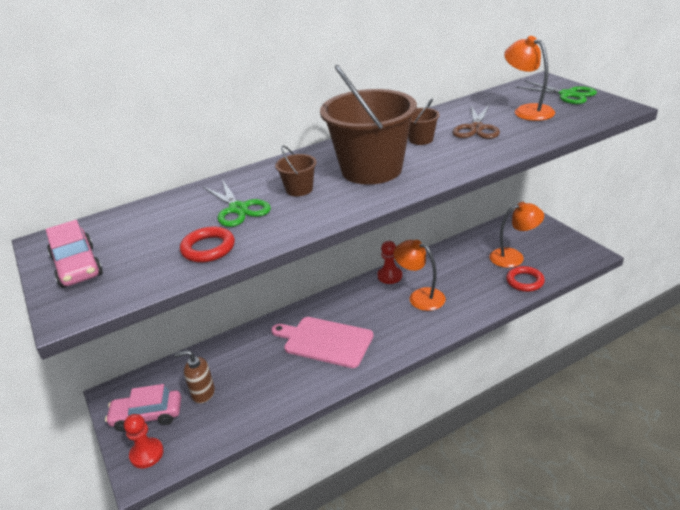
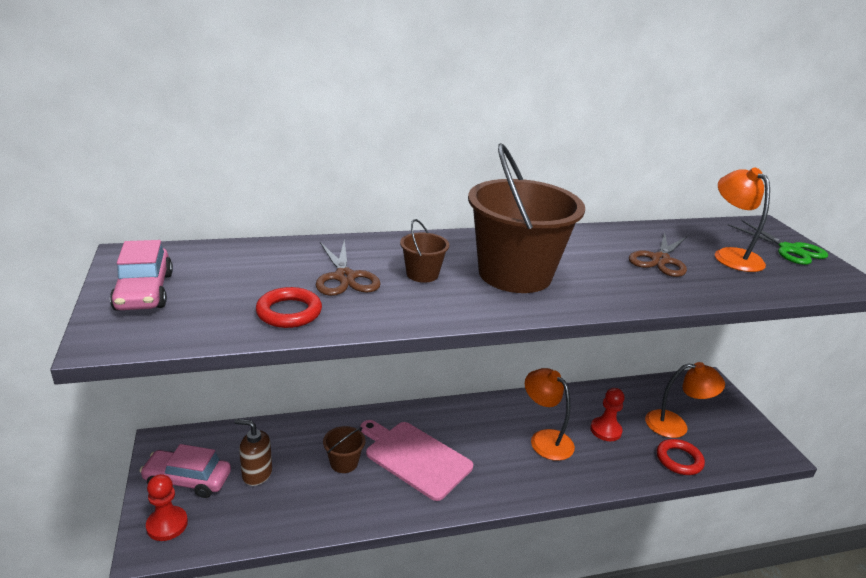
camera: 10 degrees right, 5 degrees down
(238, 209) = (345, 277): green scissors -> brown scissors
(389, 276) = (518, 403): red pawn -> red pawn (605, 430)
(421, 139) = (588, 255): brown bucket -> brown bucket (344, 463)

